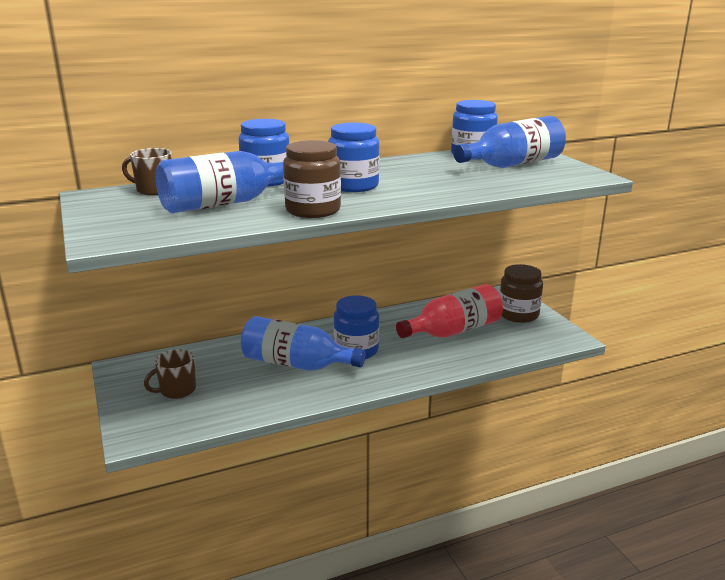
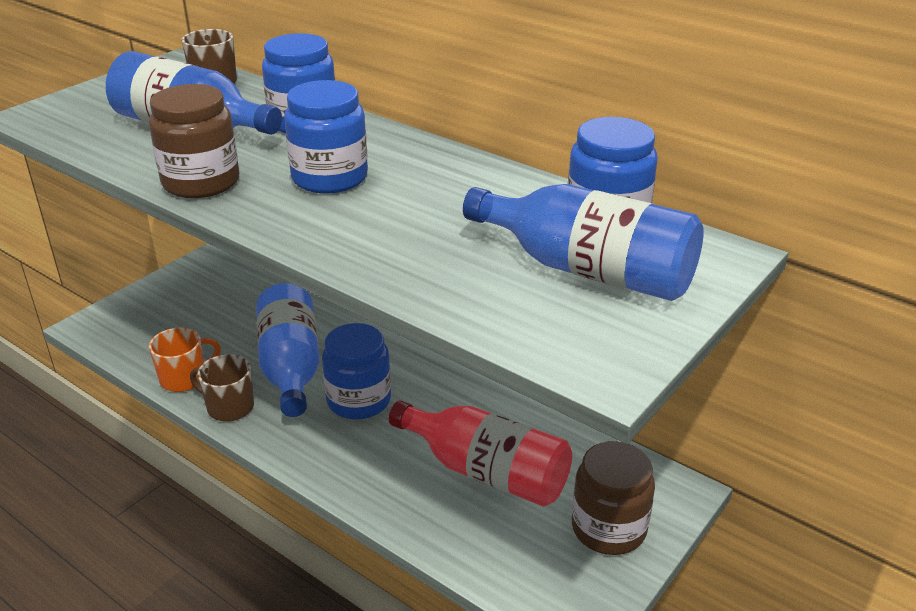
camera: 60 degrees right, 10 degrees up
(177, 390) = (185, 312): brown mug -> brown mug (229, 407)
(260, 406) = (184, 378): none -> orange mug

